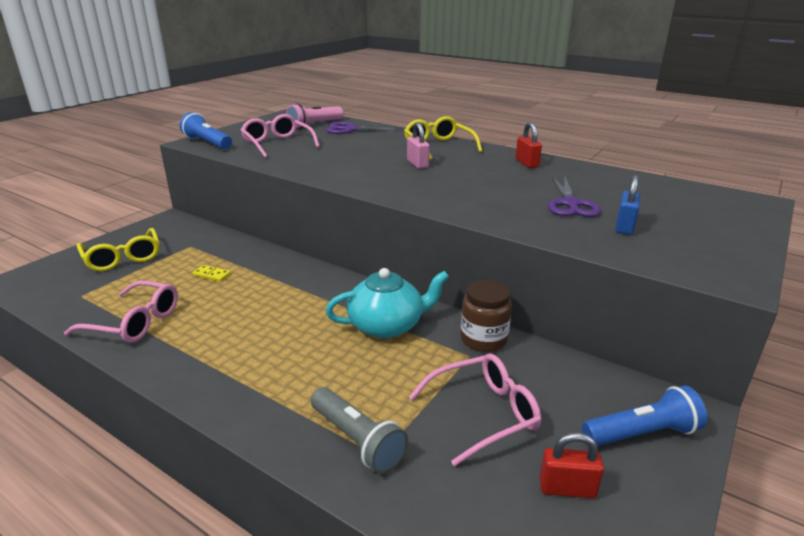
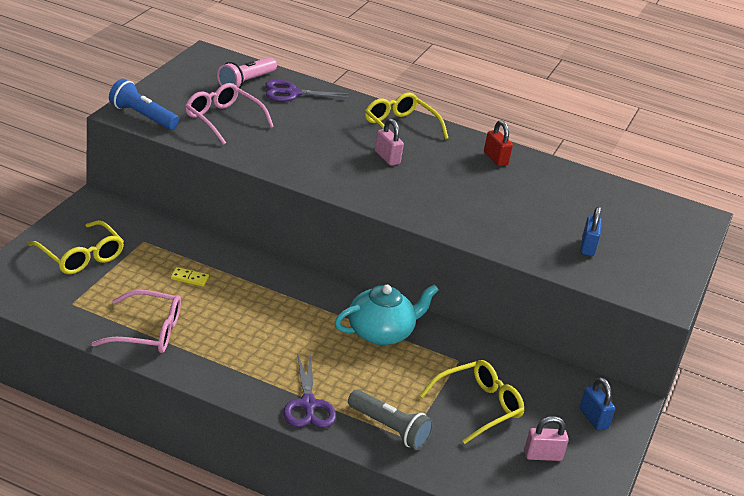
camera: 15 degrees left, 5 degrees up
(483, 339) = (467, 345): brown jar -> none
(484, 413) = (478, 407): pink glasses -> yellow glasses
(567, 488) = (543, 455): red padlock -> pink padlock
(570, 204) = (541, 218): purple scissors -> purple scissors (308, 404)
(642, 433) = (593, 418): blue flashlight -> blue padlock

